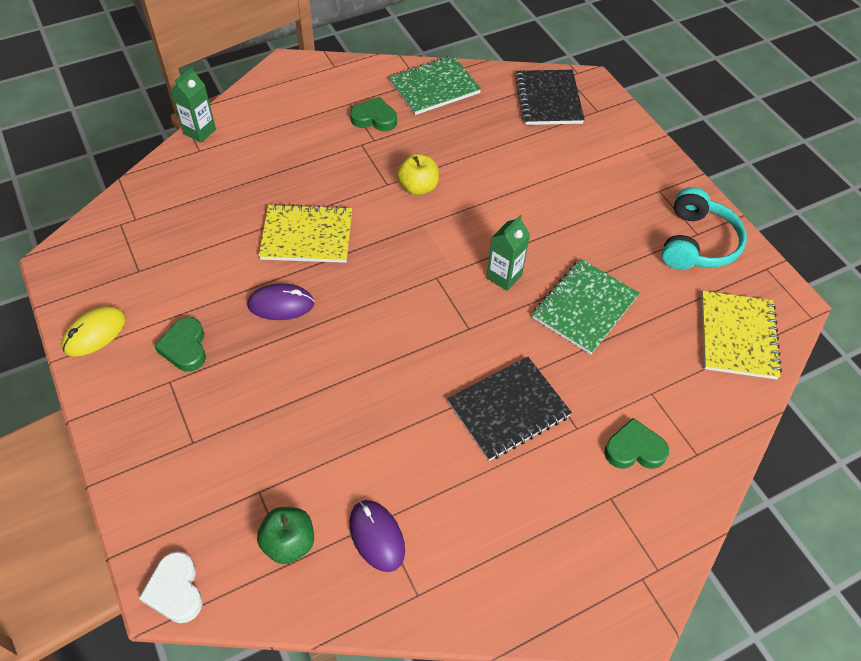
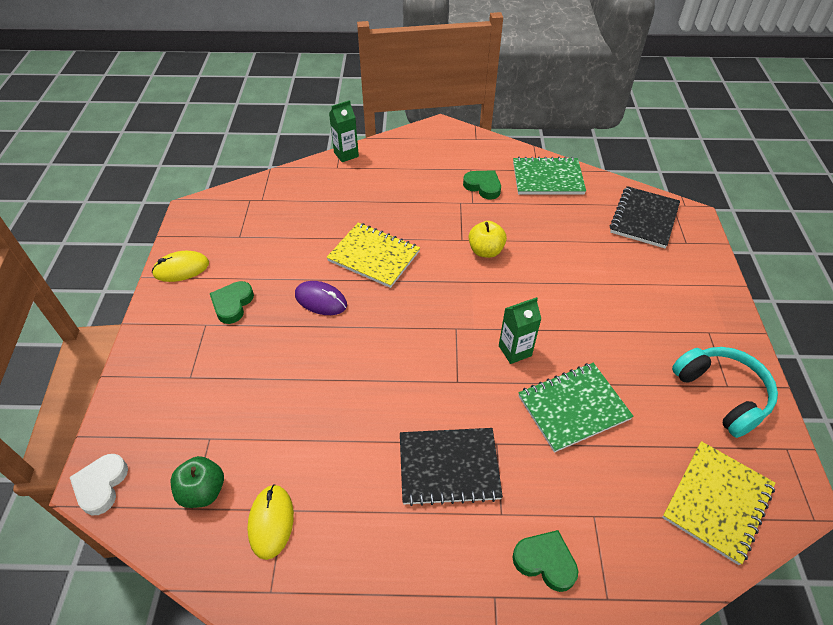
camera: 30 degrees right, 5 degrees down
(377, 536) = (271, 522): purple mouse -> yellow mouse
(697, 243) = (722, 394): turquoise headphones -> turquoise headphones turned 75 degrees counterclockwise

